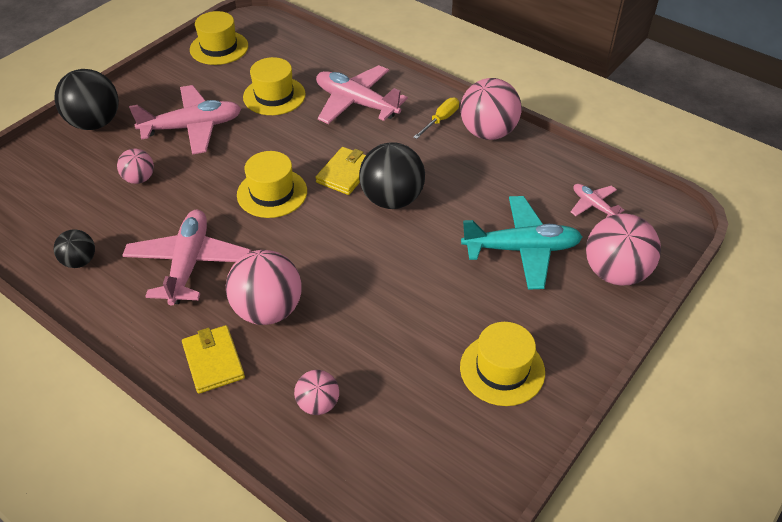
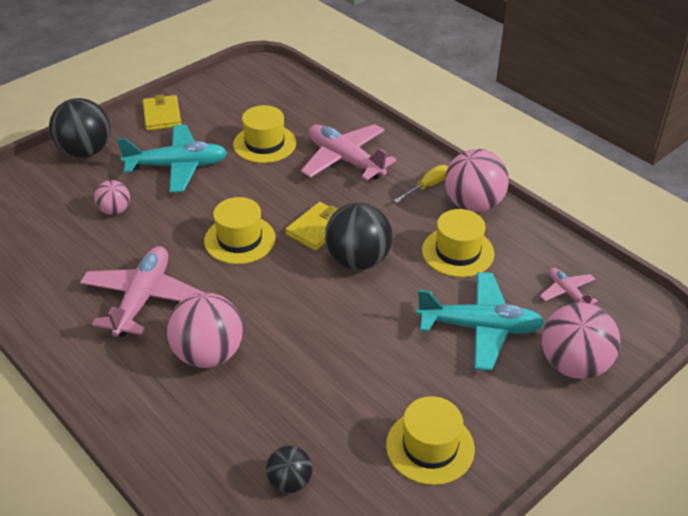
camera: 10 degrees right, 5 degrees down
(80, 261) = (40, 283): black ball -> black ball (290, 482)
(192, 127) = (177, 166): pink plane -> turquoise plane
(213, 361) = (144, 397): yellow wallet -> yellow wallet (162, 115)
(219, 48) = (221, 90): yellow hat -> yellow hat (458, 252)
(318, 404) = (236, 453): pink ball -> none

